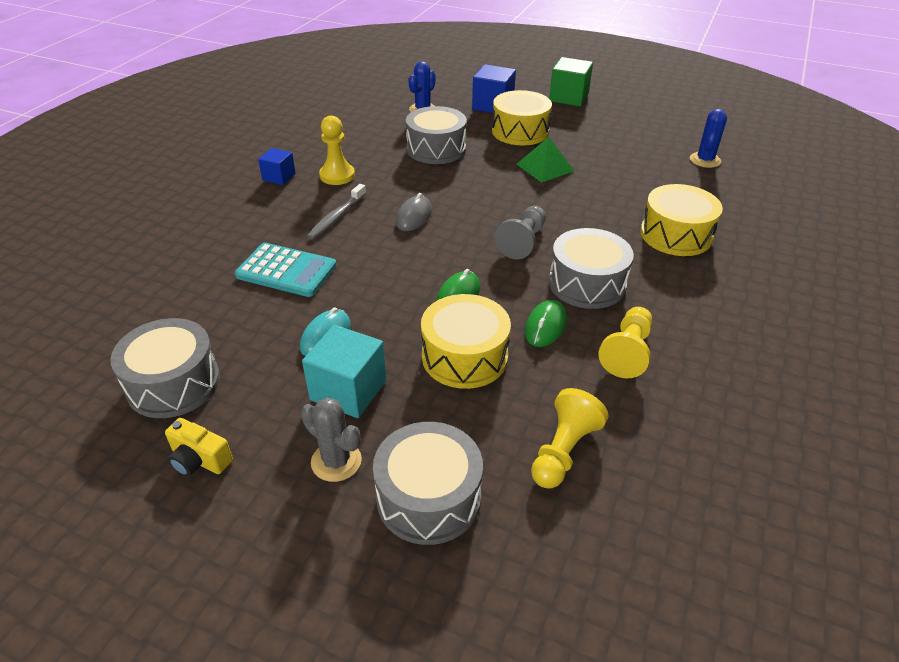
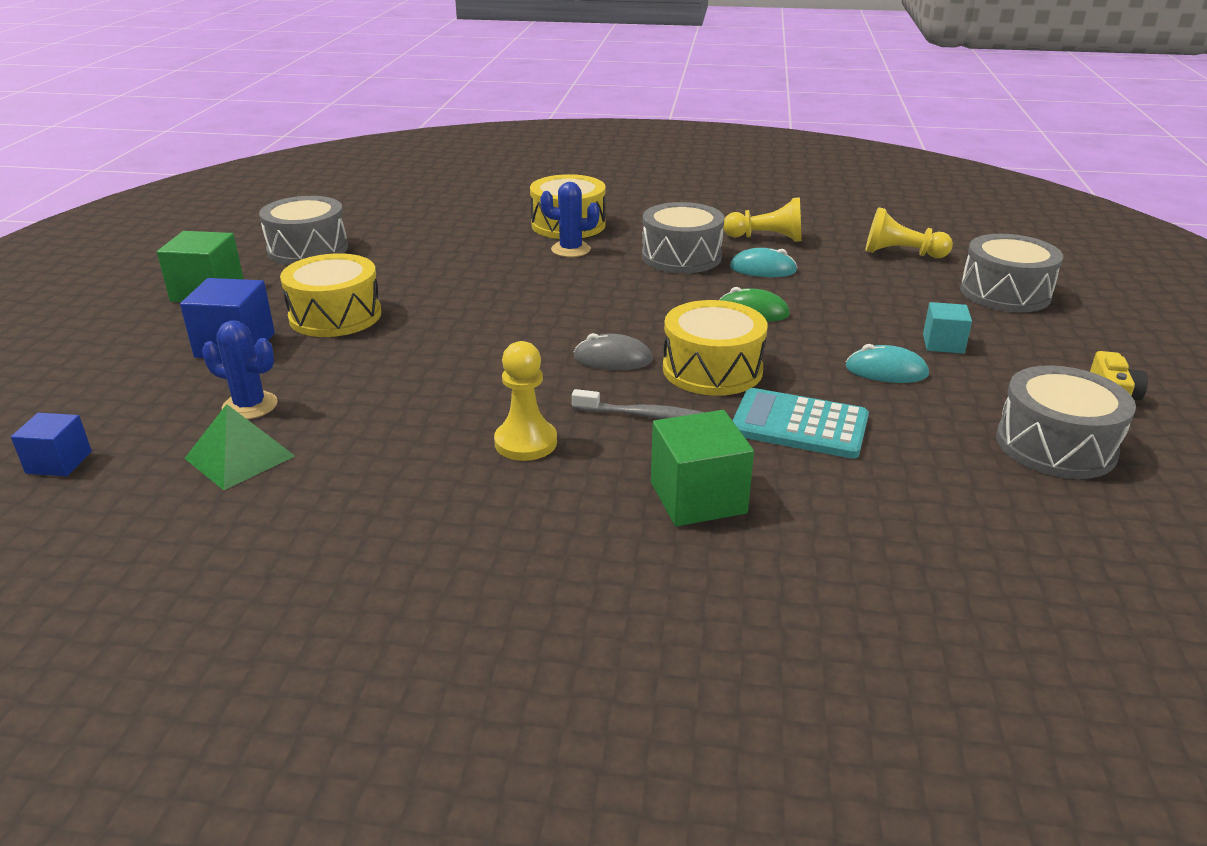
camera: 105 degrees left, 10 degrees down
(248, 217) = (698, 498): none -> green cube
(279, 177) = (554, 502): blue cube -> blue cube (59, 462)
(286, 271) = (799, 425): turquoise calculator -> turquoise calculator turned 75 degrees counterclockwise
(336, 461) = (1023, 333): grey cactus -> none
(348, 390) = (943, 344): turquoise cube -> turquoise cube, size x0.62
(436, 149) = (408, 371): grey drum -> grey drum (308, 249)
(464, 356) = (840, 298): yellow drum -> yellow drum (712, 369)
(522, 242) = (628, 290): grey pawn -> none
(545, 167) = (444, 291): green pyramid -> green pyramid (240, 457)
(545, 326) = (762, 269): green mouse -> turquoise mouse
(705, 160) = (400, 214): blue cactus -> blue cactus (570, 250)

